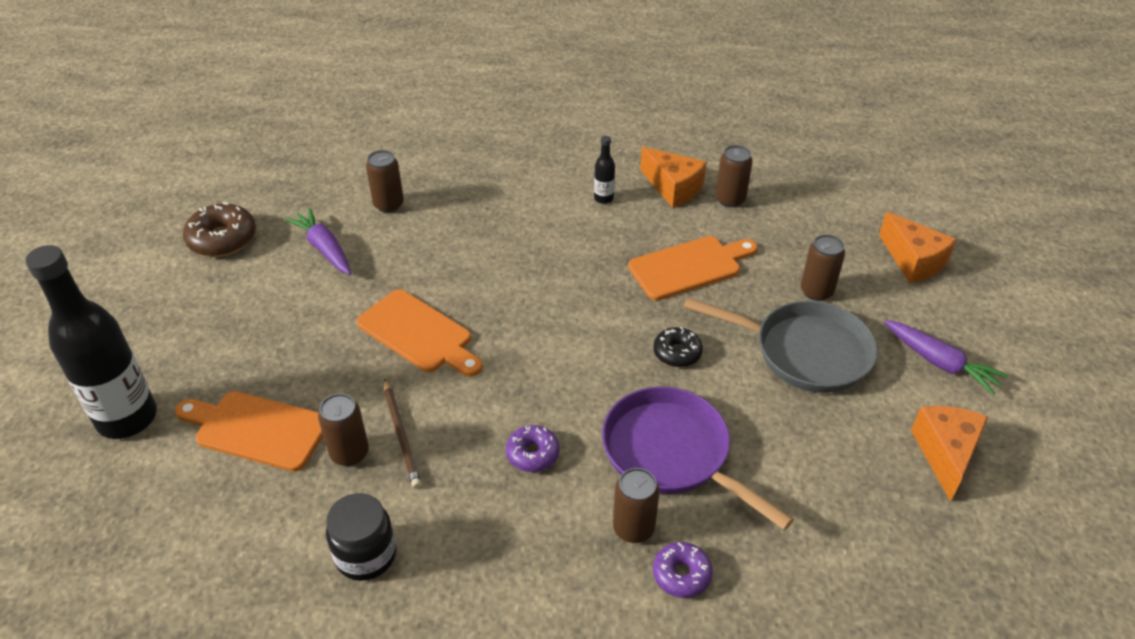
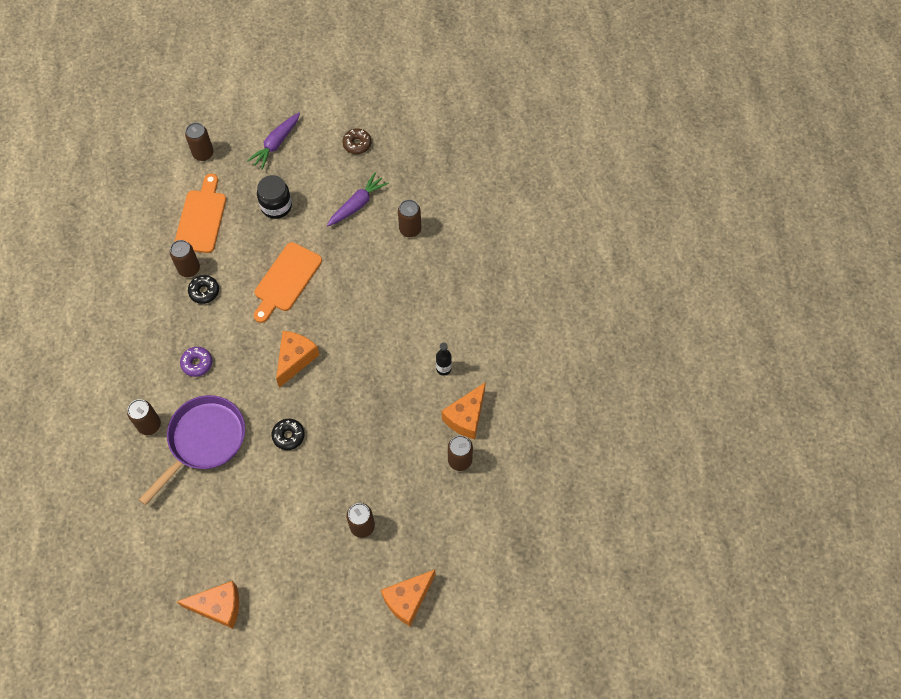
camera: 80 degrees right, 20 degrees up
(127, 418) = (203, 154): black bottle -> brown can
(222, 239) = (357, 144): brown donut -> brown donut, size x0.62
(366, 555) = (124, 296): black jar -> black jar (276, 206)
(401, 435) = (204, 291): brown pencil -> black donut
(555, 335) = (295, 359): none -> orange cheese
(681, 574) = (121, 453): purple donut -> none
(689, 267) = (375, 436): orange cutting board -> none
(804, 352) = (299, 518): grey pan -> none
(940, 363) = (300, 611): purple carrot -> purple carrot (276, 144)

